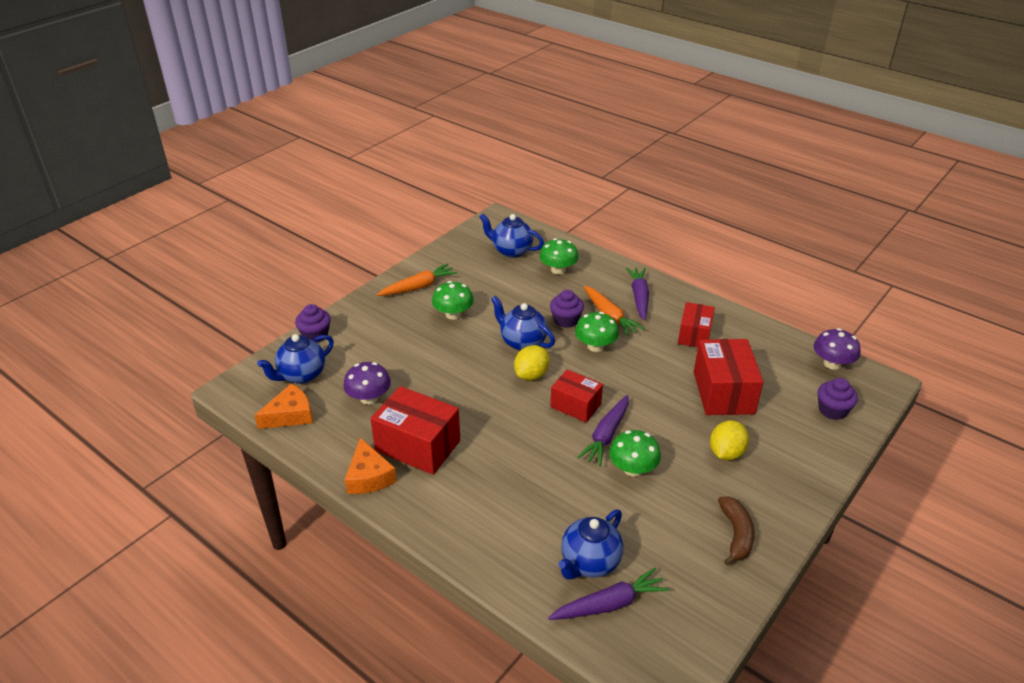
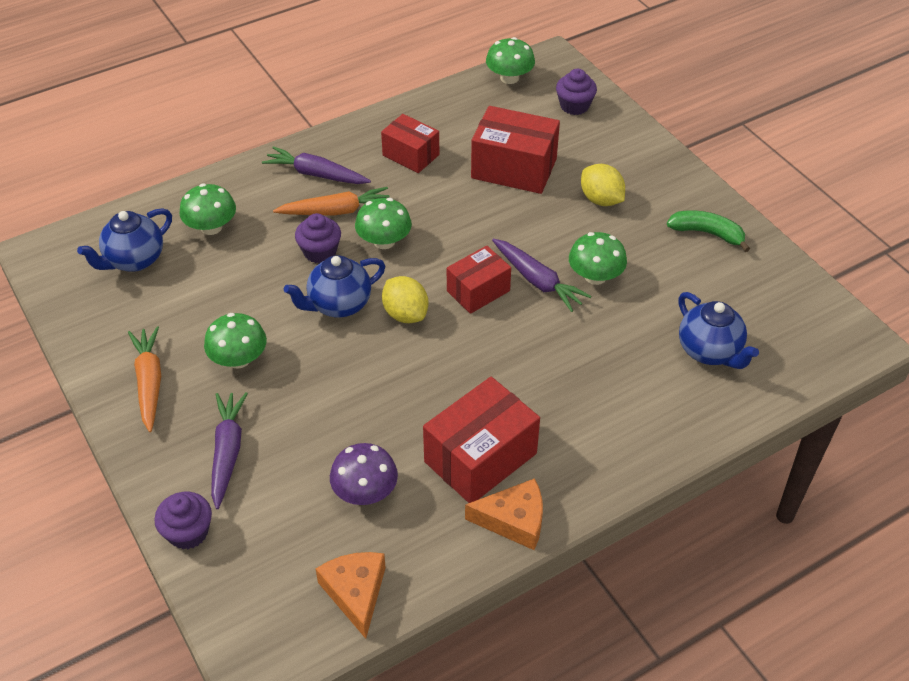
camera: 70 degrees left, 10 degrees up
(301, 375) = (274, 565): blue teapot -> none
(609, 604) = (764, 352): purple carrot -> purple carrot (227, 452)
(736, 534) = (707, 233): brown banana -> green banana
(832, 363) = (509, 78): purple mushroom -> green mushroom

